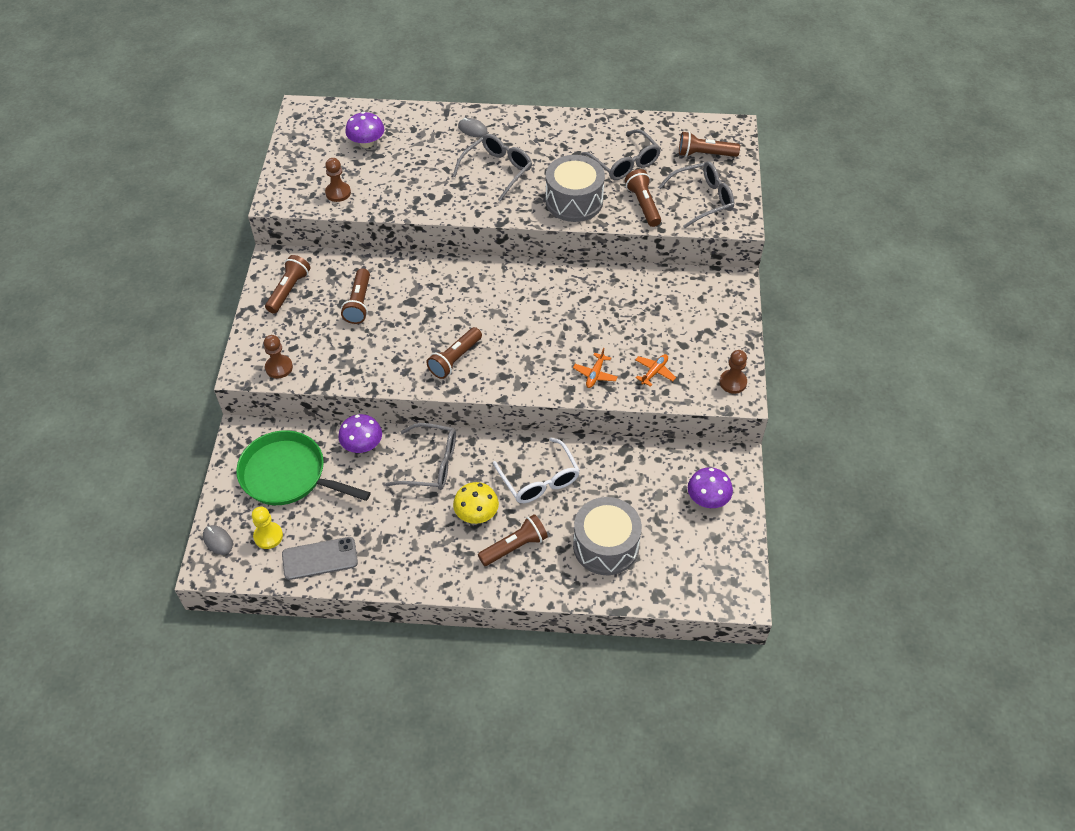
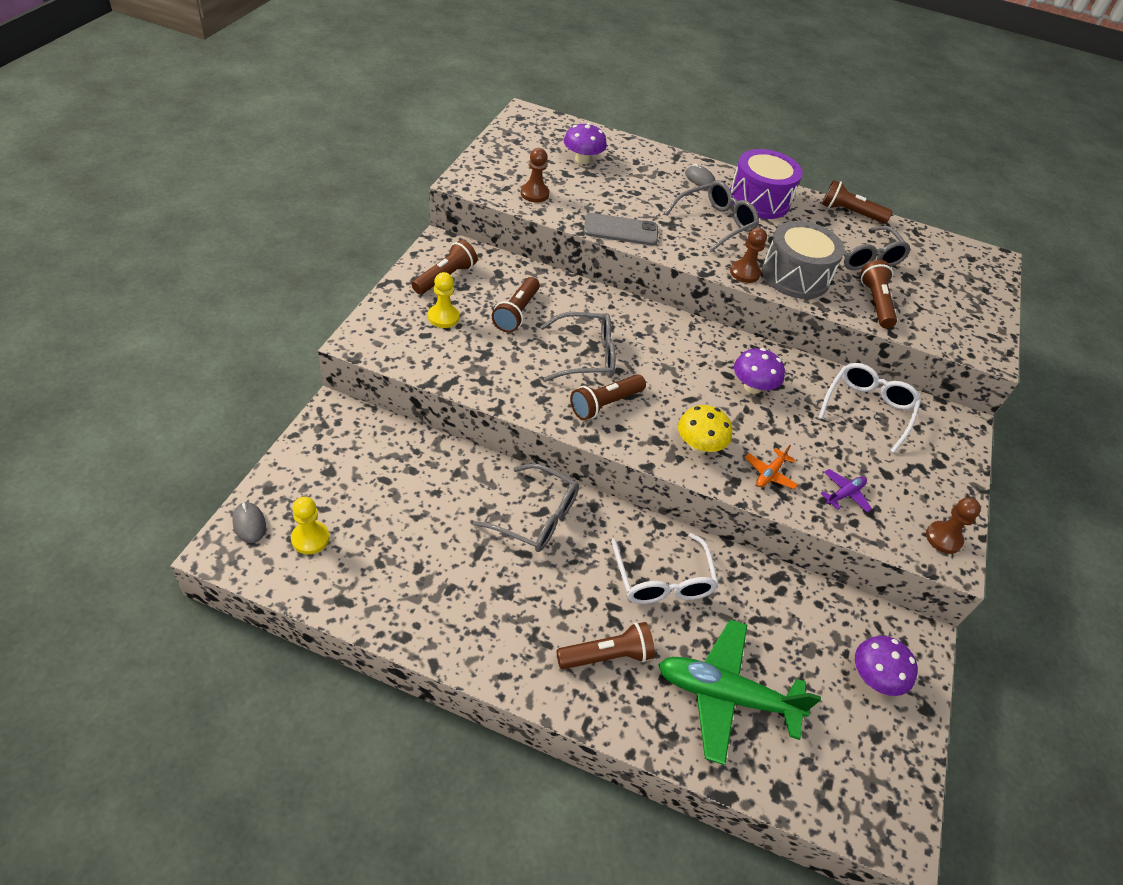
camera: 10 degrees right, 5 degrees down
(279, 367) = (400, 350): brown pawn -> brown pawn (744, 273)
(288, 475) = (365, 475): green pan -> none
(301, 327) = (443, 317): none -> yellow pawn
(320, 558) = (359, 587): grey phone -> grey phone (620, 230)
(362, 445) = (464, 469): purple mushroom -> purple mushroom (752, 387)
(476, 514) = (572, 596): yellow mushroom -> yellow mushroom (699, 445)
(528, 134) = (759, 200): none -> purple drum
(605, 546) = (726, 695): grey drum -> green plane
(654, 372) = (844, 494): orange plane -> purple plane
(659, 295) = (868, 409): none -> white glasses
(703, 199) = (948, 318): grey glasses -> grey glasses (586, 356)
(705, 154) = (957, 274): brown flashlight -> brown flashlight (850, 213)

